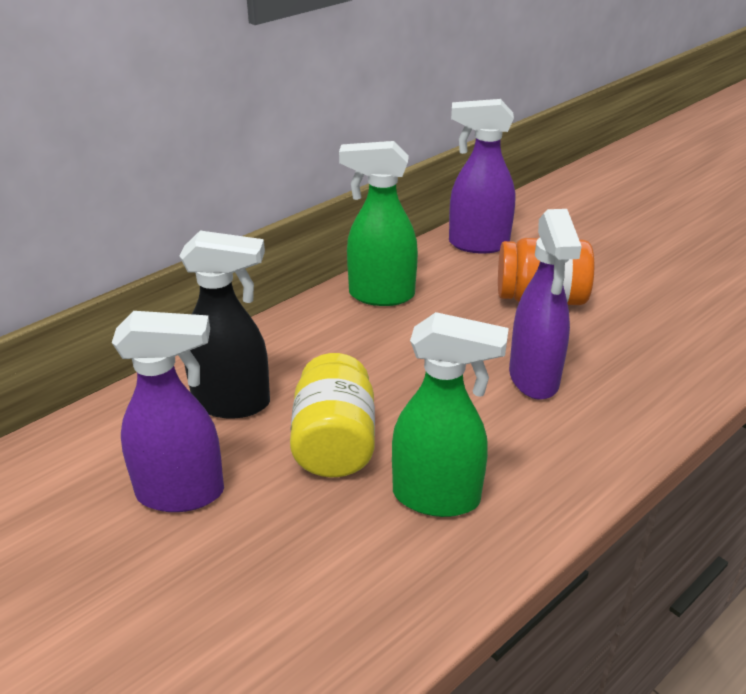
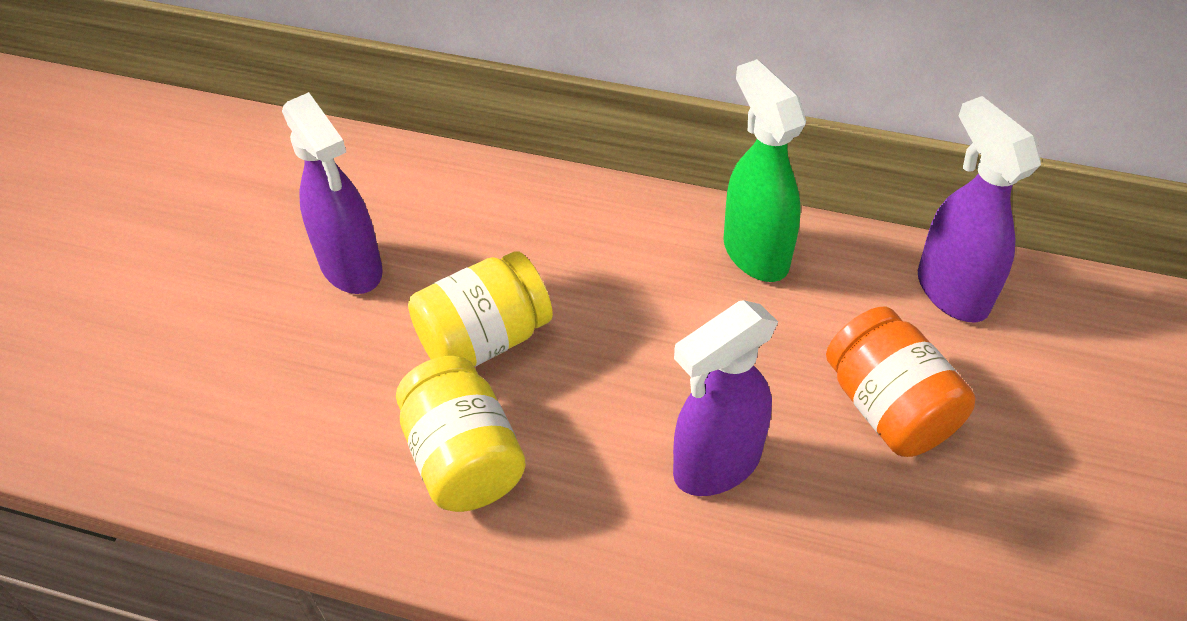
camera: 60 degrees right, 15 degrees up
(233, 403) = (486, 234): black spray bottle -> none
(437, 497) = (463, 458): green spray bottle -> yellow jar

